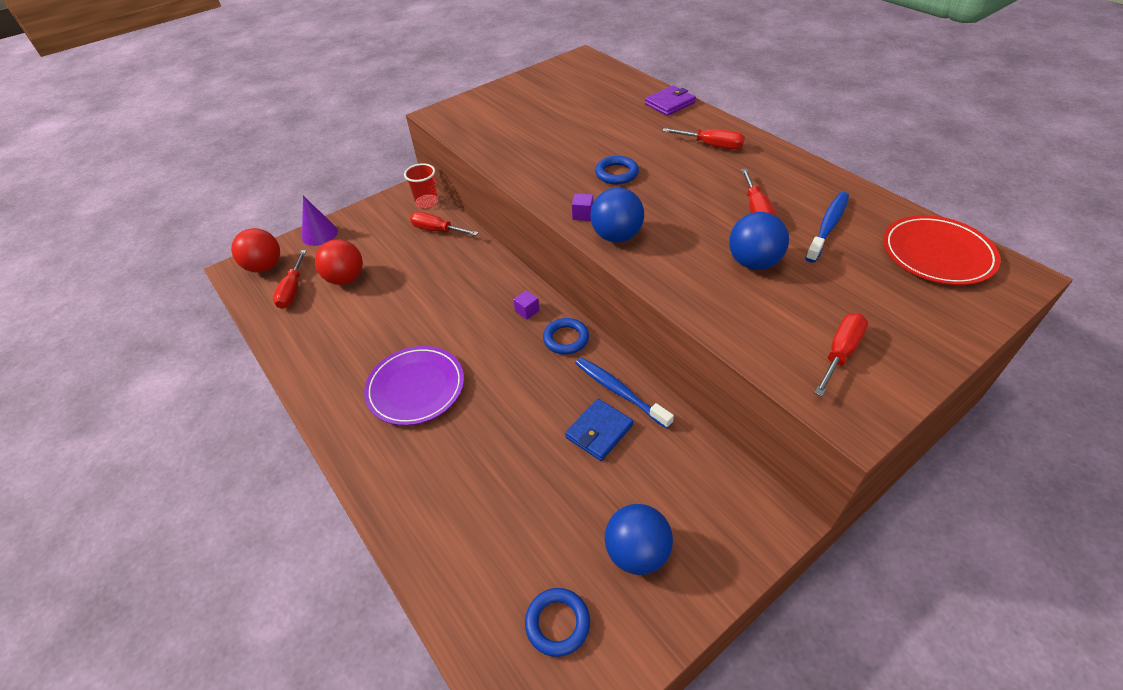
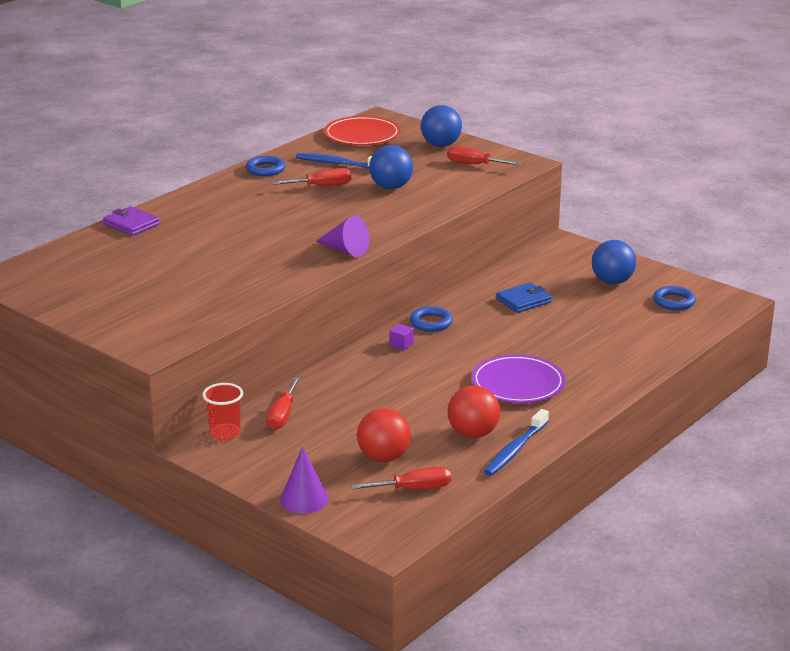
camera: 105 degrees left, 20 degrees down
(265, 267) = (378, 523): red ball -> red ball (473, 434)
(583, 214) = (345, 250): purple cube -> purple cone
(599, 431) = (523, 300): blue wallet -> blue wallet turned 60 degrees counterclockwise
(616, 173) = (274, 241): blue ring -> blue ring (265, 169)
(616, 236) = (373, 234): blue ball -> blue ball (441, 145)
(619, 392) = (481, 296): blue toothbrush -> blue toothbrush (515, 450)
(712, 145) = (219, 203): red screwdriver -> none

